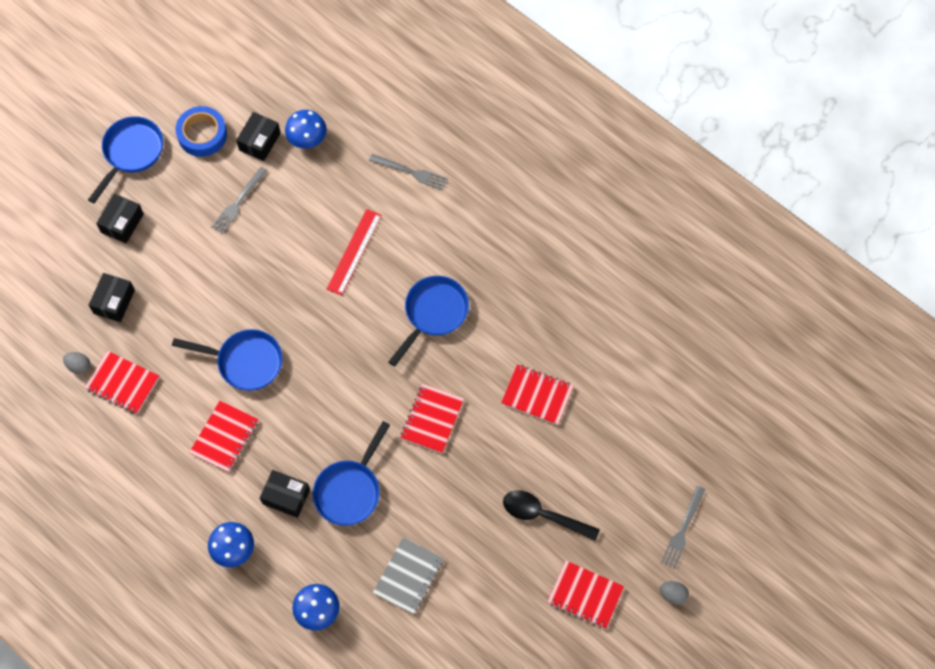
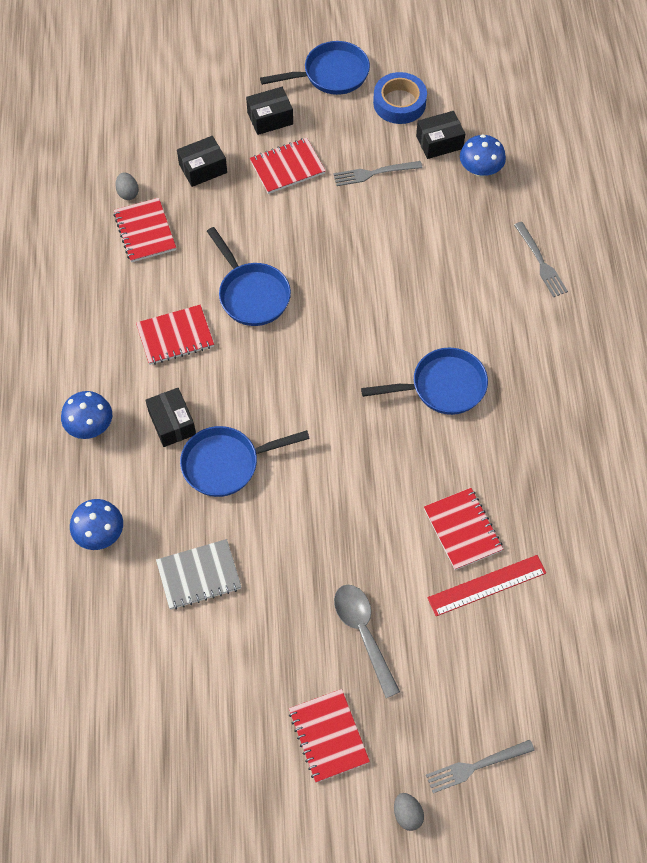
camera: 45 degrees right, 5 degrees down
(354, 252) = (427, 284): red ruler -> red ruler (487, 585)
(432, 419) = (352, 468): red notebook -> red notebook (287, 167)
(543, 515) = (363, 633): black spoon -> grey spoon

